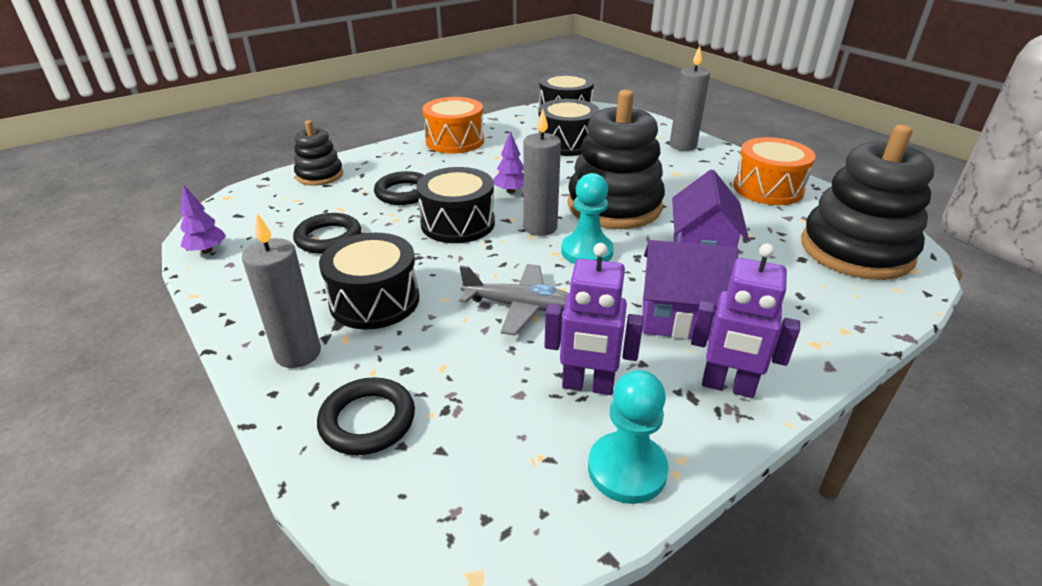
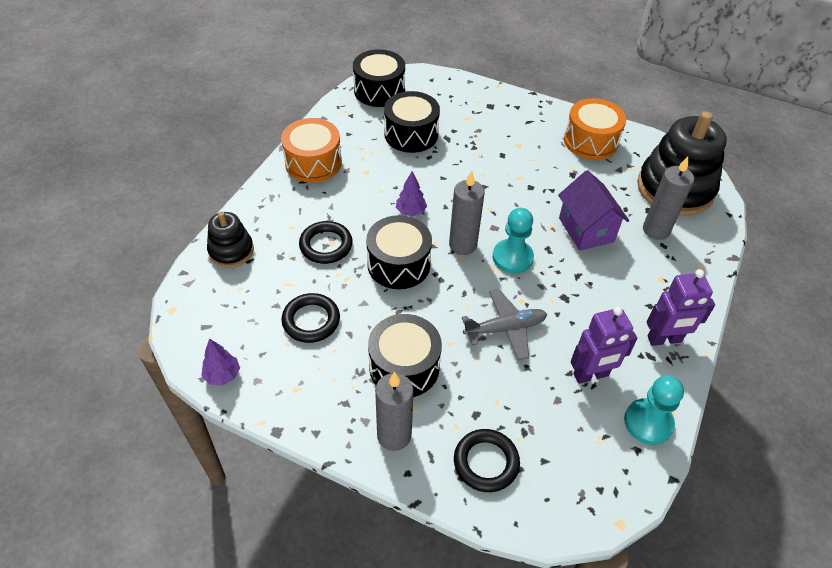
camera: 30 degrees left, 15 degrees up
(614, 206) = (498, 200): black stacking toy -> none
(678, 318) = (607, 296): purple house -> none
(682, 146) = (503, 107): grey candle -> grey candle (656, 230)

